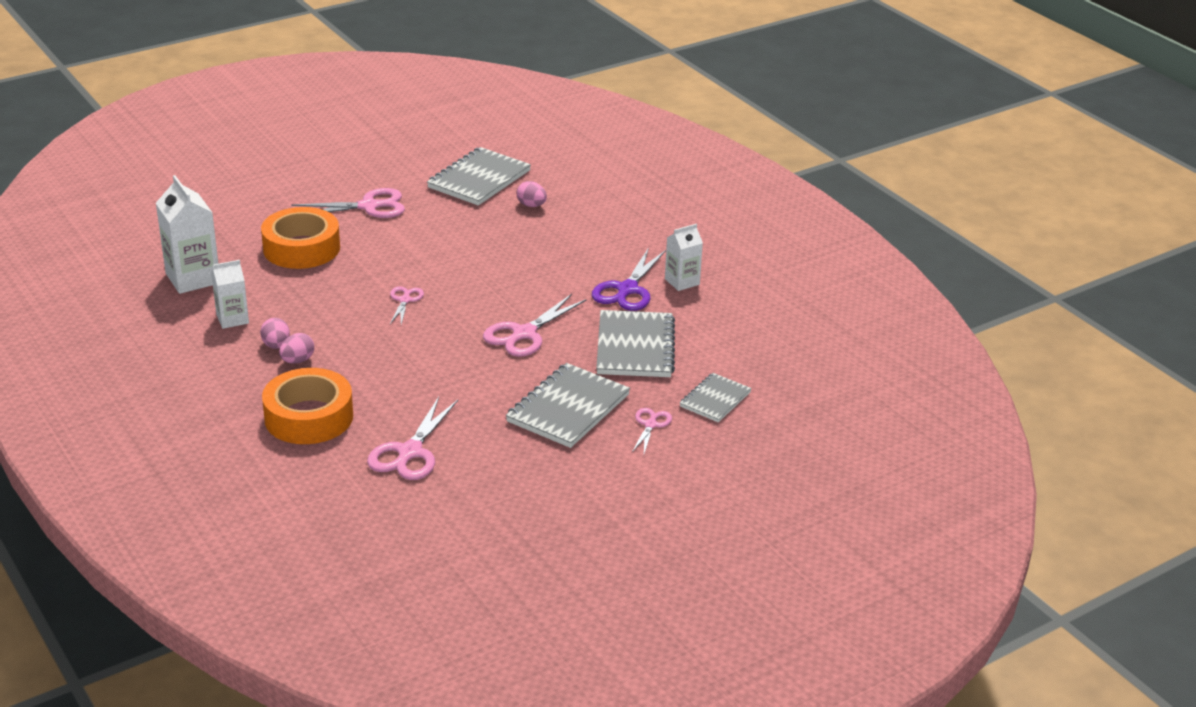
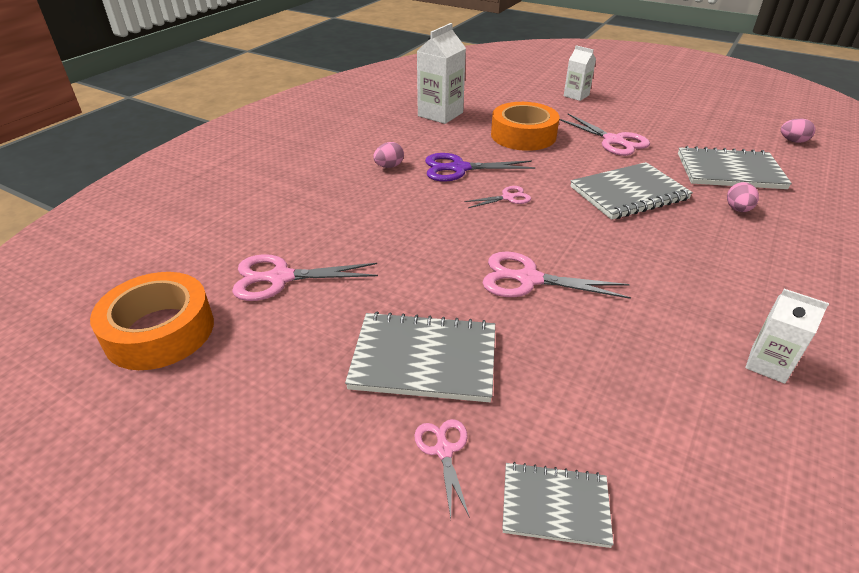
camera: 65 degrees right, 5 degrees up
(232, 319) = (406, 141): white carton -> white carton (576, 95)
(297, 360) = (377, 181): pink egg -> pink egg (793, 141)
(309, 417) = (303, 210): orange tape -> orange tape (160, 331)
(627, 290) = (691, 323): purple scissors -> purple scissors (459, 168)
(635, 347) = (591, 372): grey notebook -> grey notebook (629, 193)
(650, 425) = (444, 450): pink scissors -> pink scissors turned 90 degrees counterclockwise

